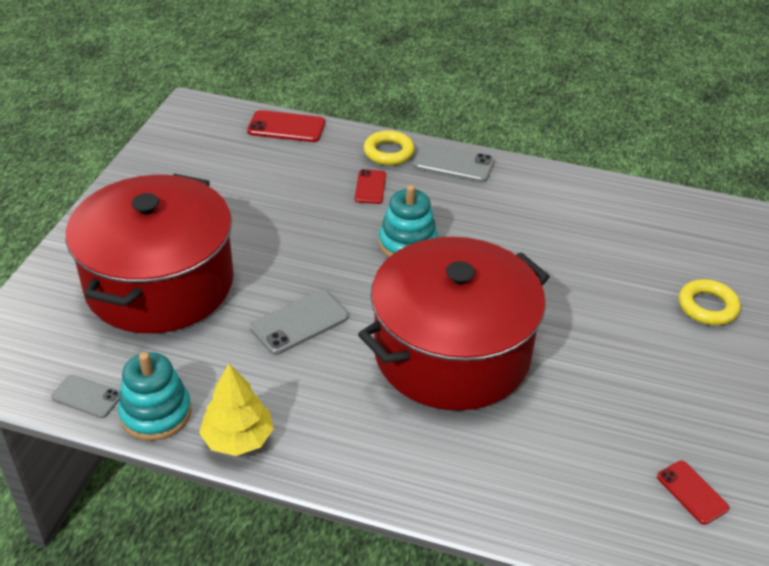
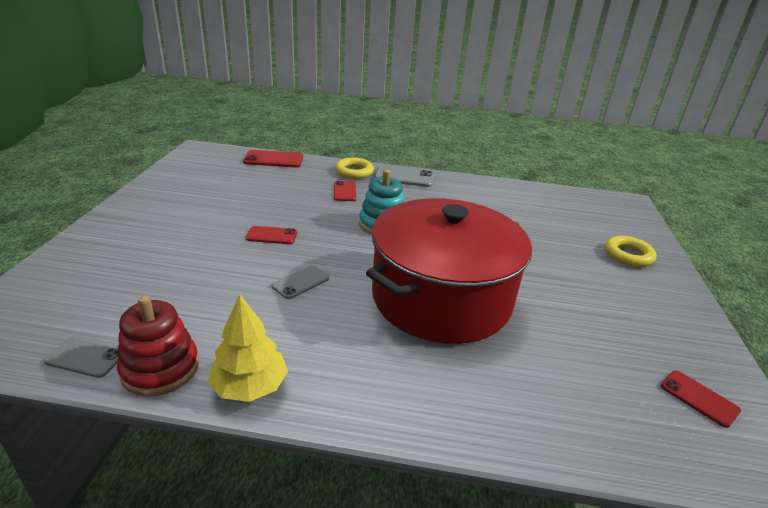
camera: 10 degrees left, 10 degrees down
(156, 413) = (160, 369): turquoise stacking toy -> red stacking toy
(159, 283) = (168, 259): red pot -> none
(273, 255) = (272, 235): none -> red phone
(299, 322) = (300, 282): grey phone -> grey phone, size x0.65

